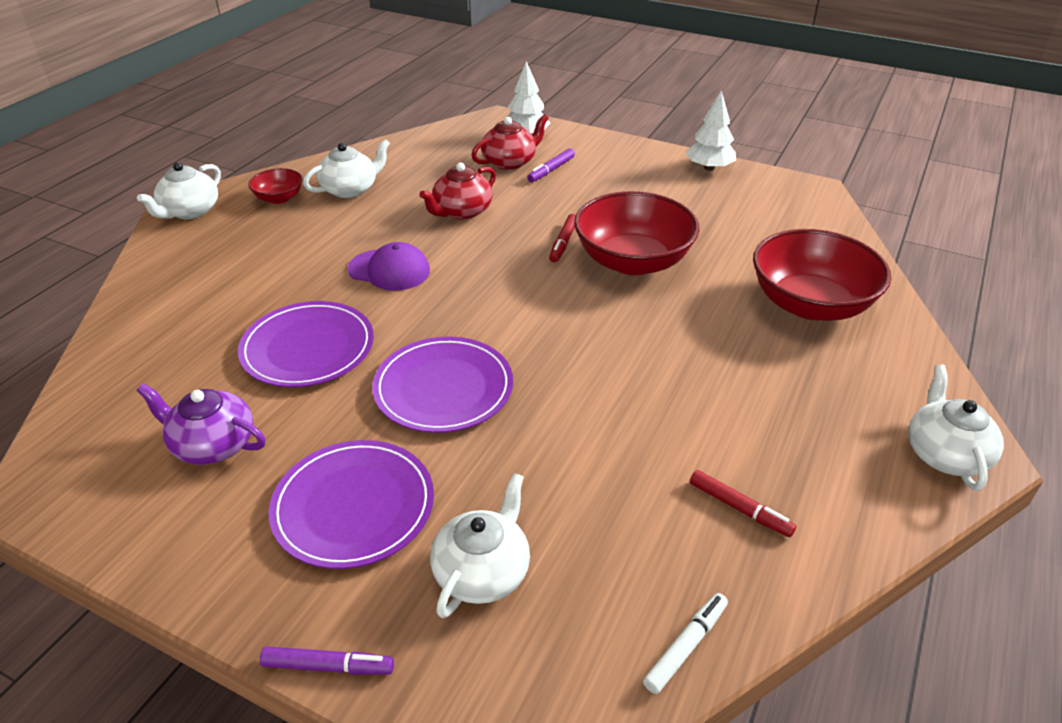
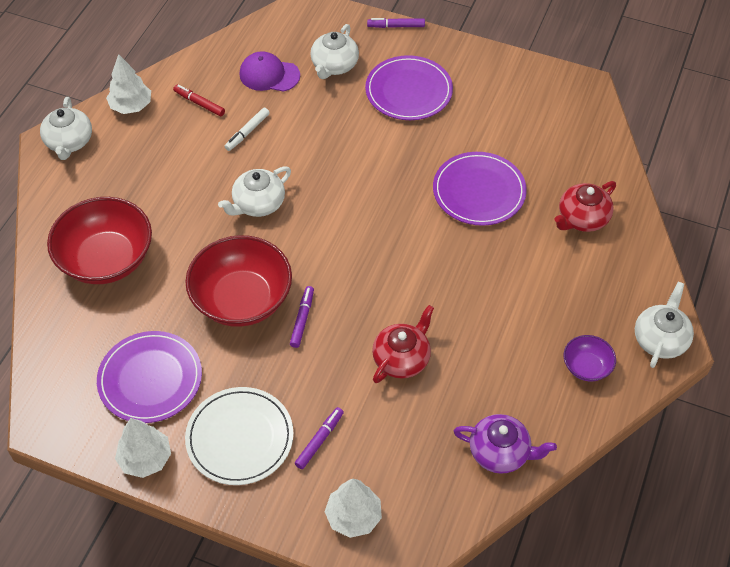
camera: 175 degrees right, 15 degrees up
(212, 445) = (504, 119): purple teapot -> purple teapot (500, 452)
(279, 198) = (586, 366): red bowl -> purple bowl
(350, 189) = (522, 387): white teapot -> white teapot (258, 204)
(389, 270) = (446, 273): purple cap -> purple cap (269, 75)
(443, 388) = (376, 166): purple plate -> purple plate (150, 379)
(510, 162) = (366, 453): red teapot -> red teapot (582, 218)
(563, 243) = (302, 319): red marker -> purple marker
(625, 174) = (240, 438): none -> white plate
(686, 646) = (238, 43): white marker -> white marker (247, 132)
(865, 512) = (131, 106): none -> white tree

